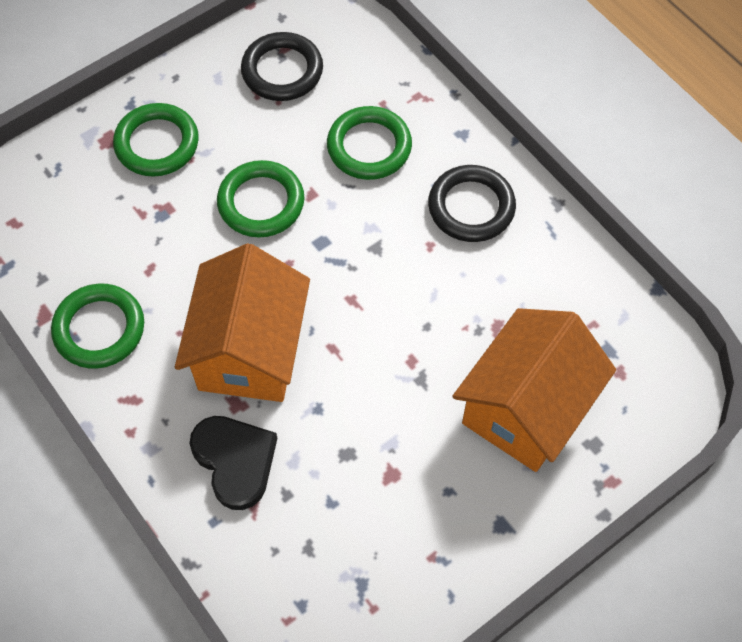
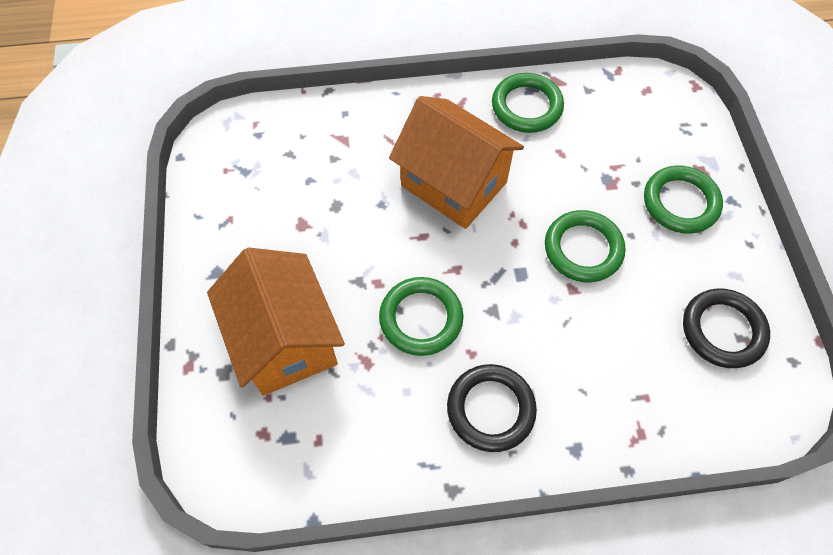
camera: 120 degrees right, 0 degrees up
(235, 461) = (377, 141): black heart -> none
(369, 147) = (600, 359): green ring -> green ring (421, 318)

